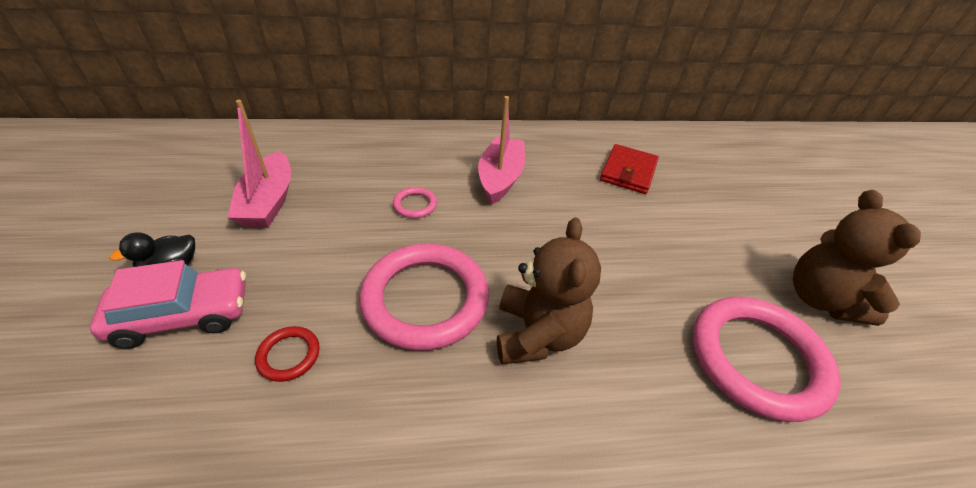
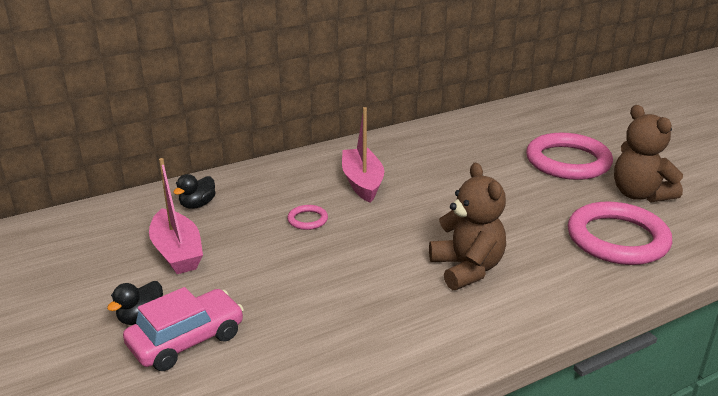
camera: 20 degrees left, 15 degrees down
(289, 355) = (297, 335): red ring -> none
(331, 154) = (197, 205): none -> black duck
(425, 299) = (370, 274): pink ring -> pink ring (568, 161)
(628, 172) = (461, 152): red wallet -> none

